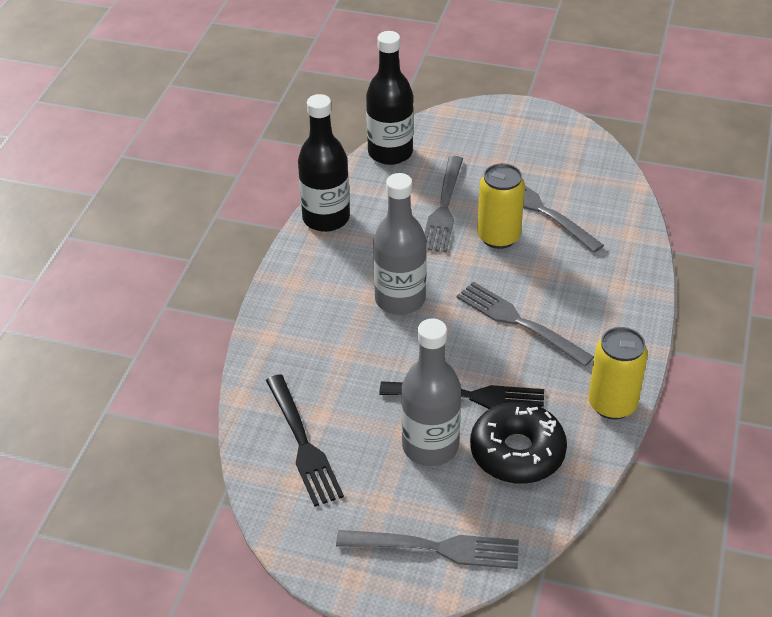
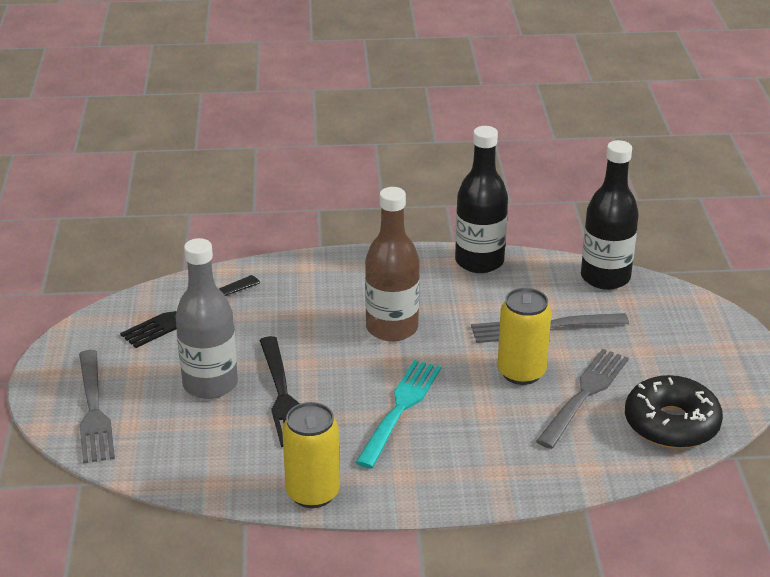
camera: 70 degrees right, 10 degrees down
(400, 299) = (392, 328): grey bottle -> brown bottle
(517, 452) = (223, 439): black donut -> black donut (671, 424)
(519, 322) = (400, 409): grey fork -> turquoise fork

